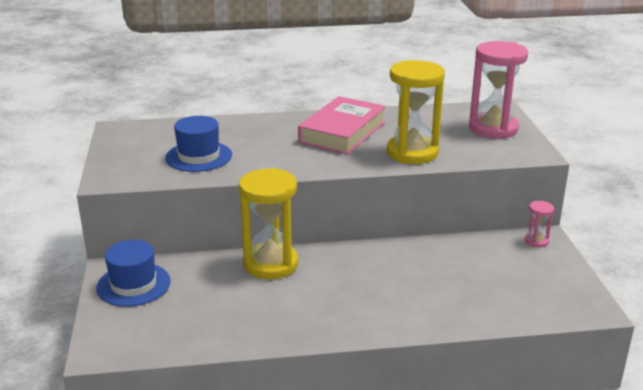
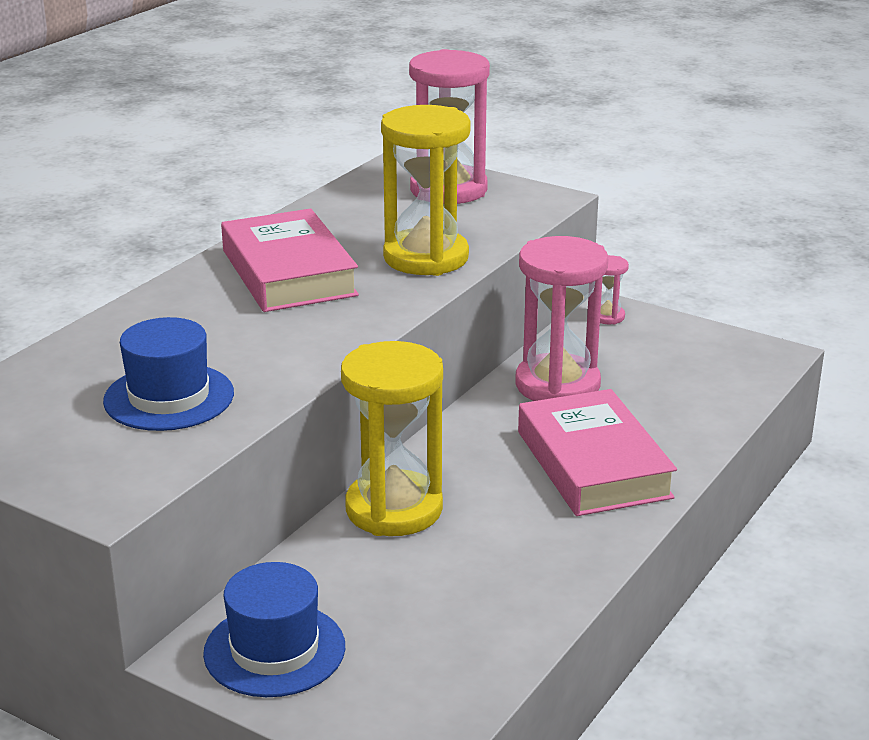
camera: 50 degrees left, 0 degrees up
(385, 300) = (593, 464): none -> pink book
(443, 257) = (557, 385): none -> pink hourglass

